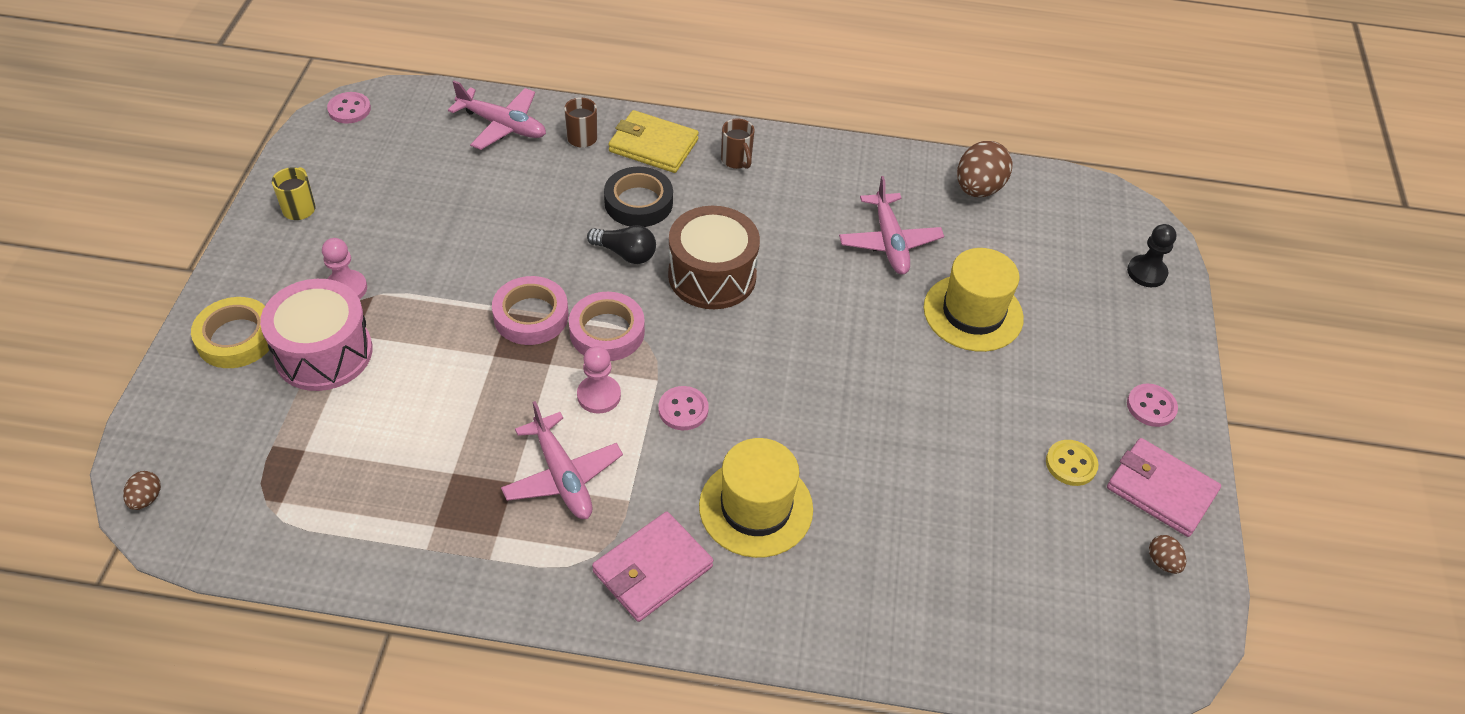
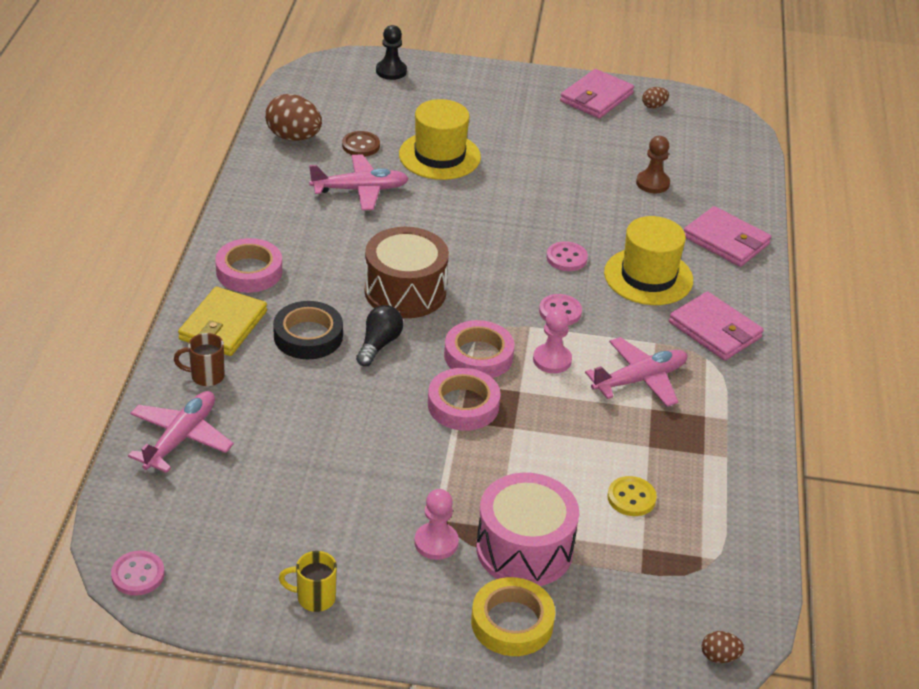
camera: 90 degrees left, 10 degrees down
(736, 160) = (249, 271): brown mug -> pink tape
(844, 611) = (726, 240): none -> pink wallet
(963, 537) = (652, 183): none -> brown pawn
(976, 243) = (361, 145): none -> brown button
(1071, 464) = (581, 130): yellow button -> yellow button (631, 498)
(1151, 406) = (524, 90): pink button -> pink button (566, 258)

